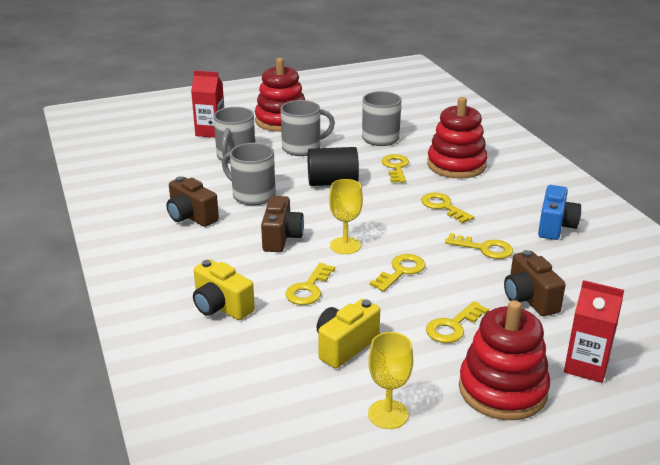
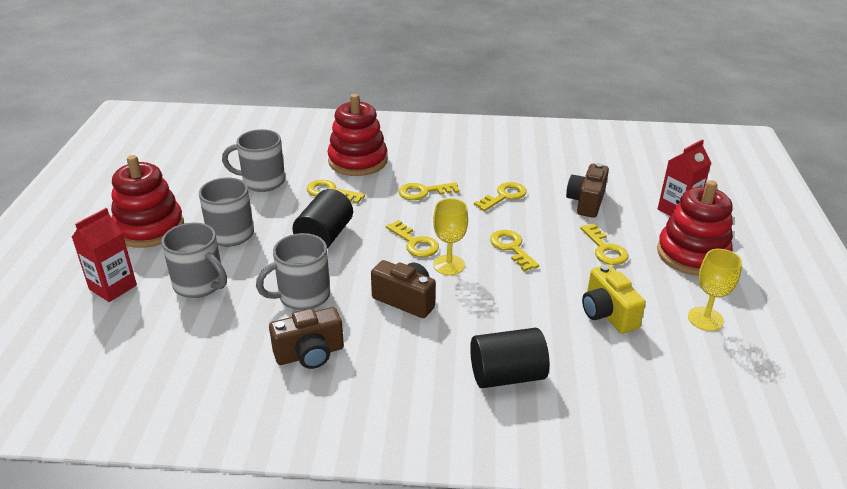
camera: 65 degrees left, 5 degrees up
(221, 307) = (507, 375): yellow camera -> black cylinder
(308, 289) = (508, 309): yellow key -> yellow key (415, 243)
(529, 299) = (586, 202): brown camera -> brown camera turned 105 degrees clockwise
(555, 226) = (494, 154): blue camera -> none

